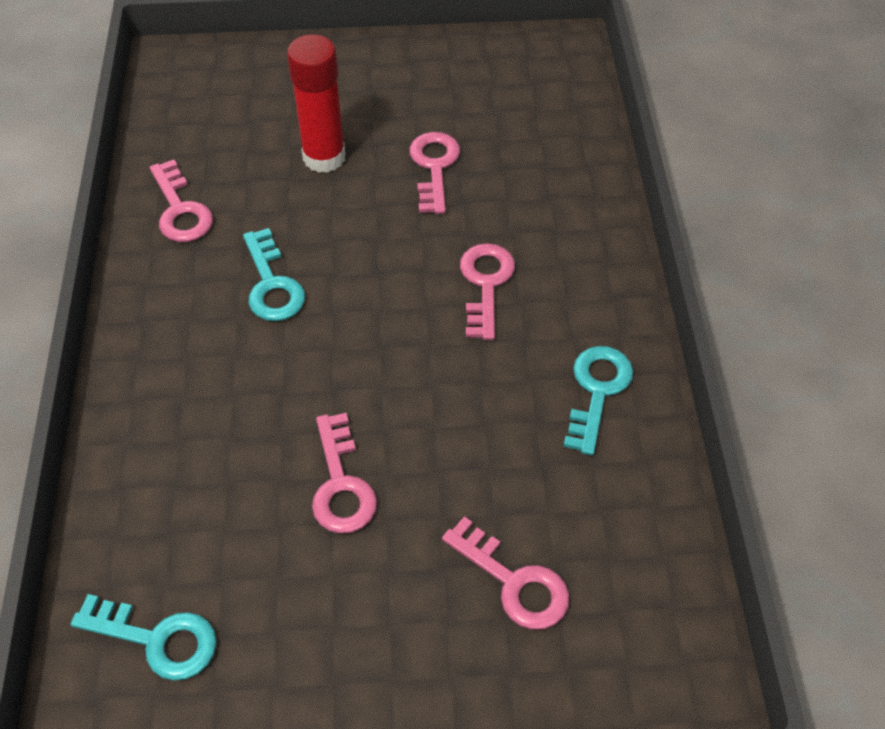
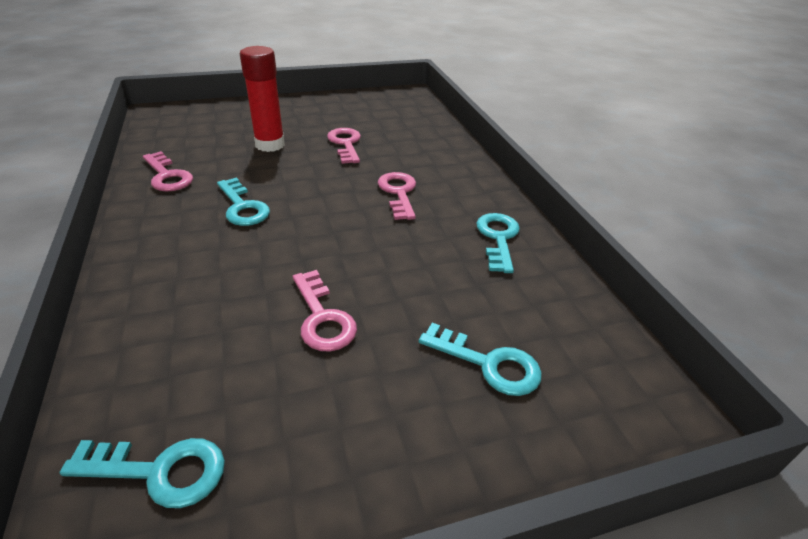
camera: 15 degrees left, 15 degrees down
(514, 582) = (489, 364): pink key -> turquoise key

